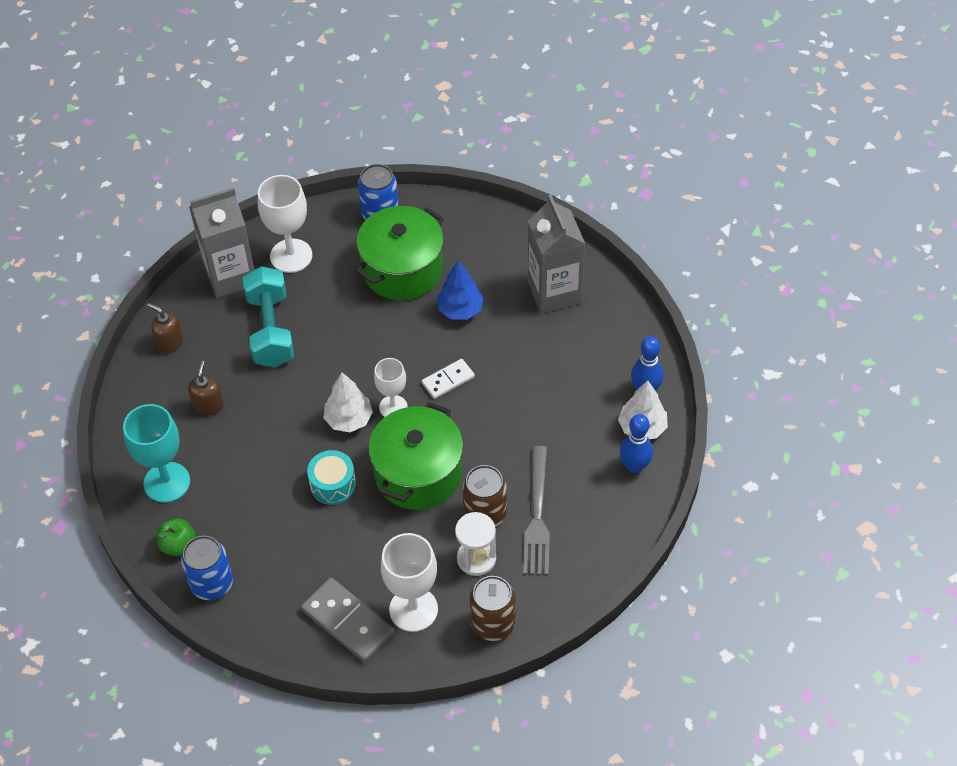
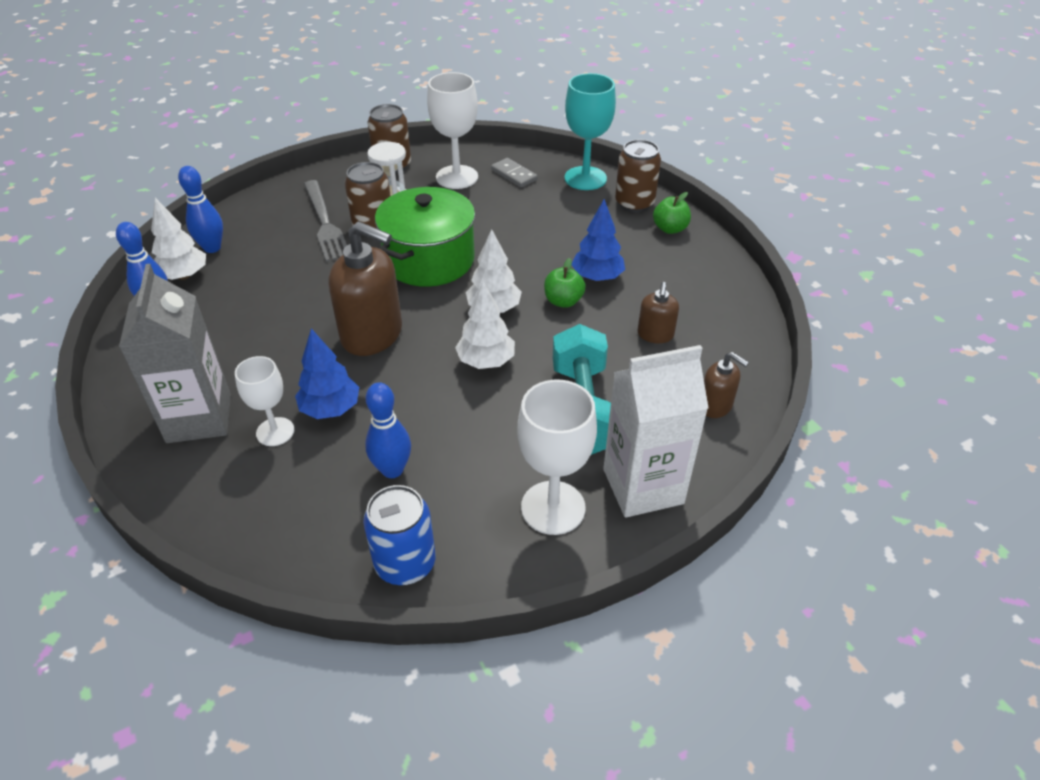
camera: 175 degrees left, 10 degrees down
(167, 482) = (690, 273): turquoise goblet -> turquoise goblet (585, 178)
(212, 584) = (634, 203): blue can -> brown can
(230, 276) = (643, 486): grey carton -> white carton
(256, 467) = (597, 277): none -> blue tree
(287, 434) = (563, 301): none -> green apple
(333, 484) = (517, 258): turquoise drum -> none
(348, 621) = (514, 175): grey domino -> grey domino, size x0.60
(349, 364) = (486, 361): none -> white tree
(393, 407) = (442, 315): white goblet -> white goblet (275, 432)
(402, 269) = (392, 470): green pot -> blue bowling pin
(448, 380) = (372, 335): white domino -> brown soap dispenser
(537, 515) = (325, 223): grey fork -> grey fork turned 150 degrees clockwise

